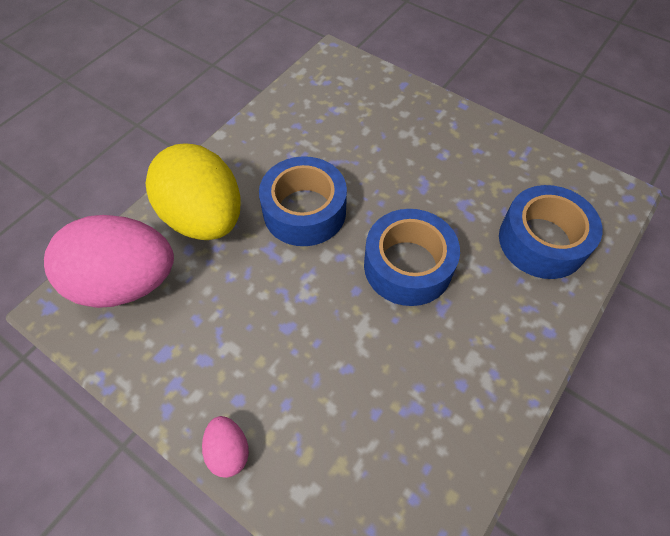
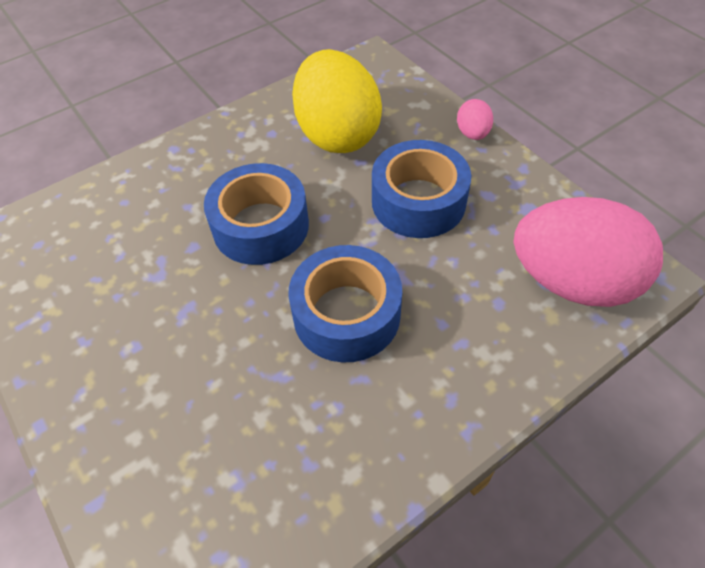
camera: 160 degrees left, 5 degrees down
(204, 218) = (475, 338): yellow egg -> yellow egg (337, 134)
(542, 241) = (111, 216): blue tape -> blue tape (418, 201)

